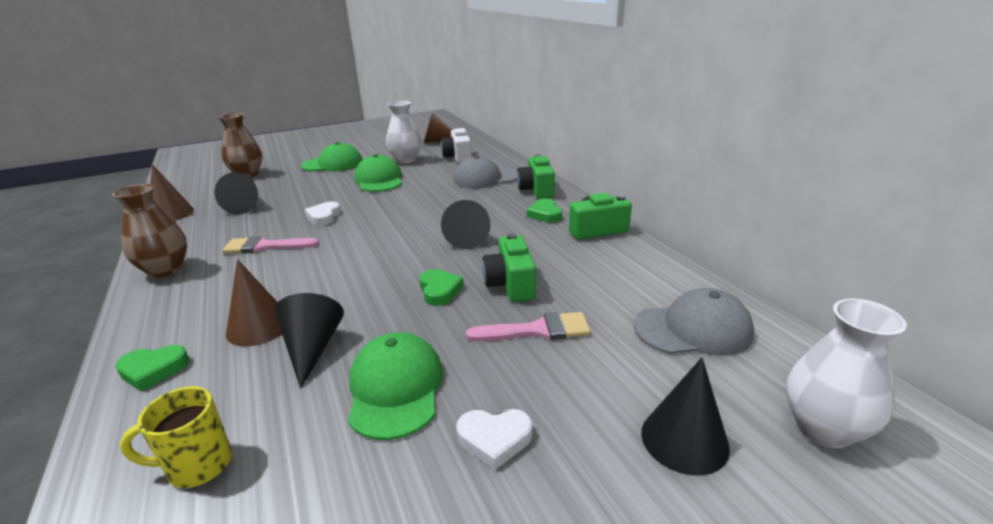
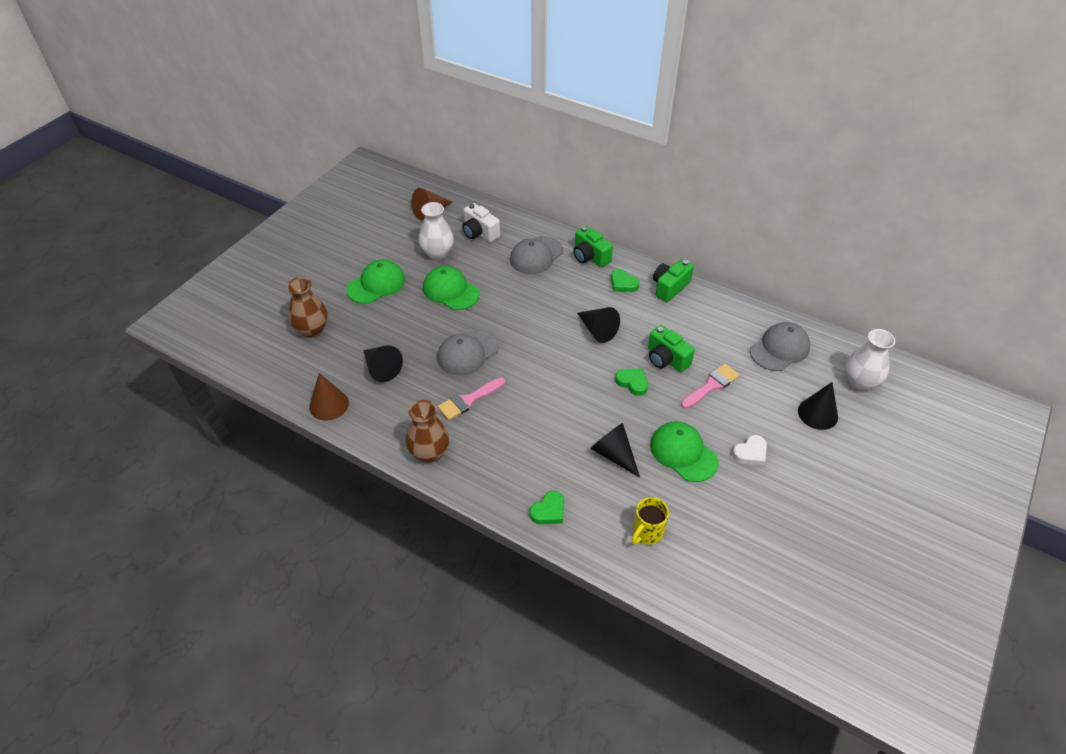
camera: 35 degrees left, 20 degrees up
(259, 326) = (564, 458): brown cone -> none
(324, 217) = (467, 352): white heart -> grey cap

